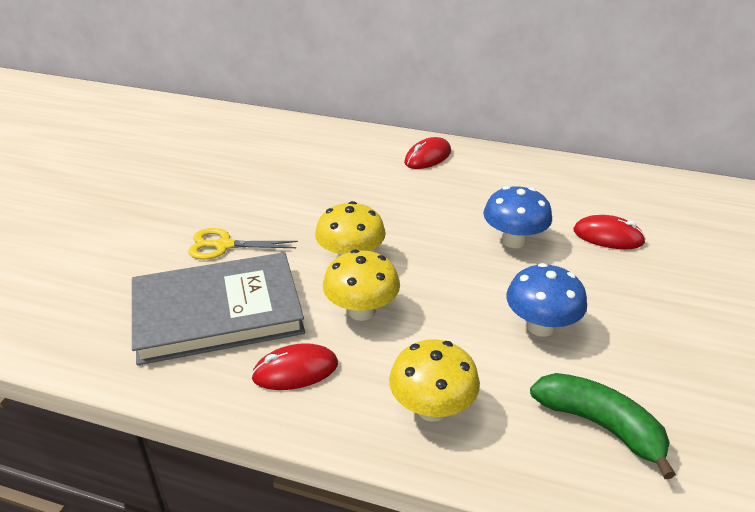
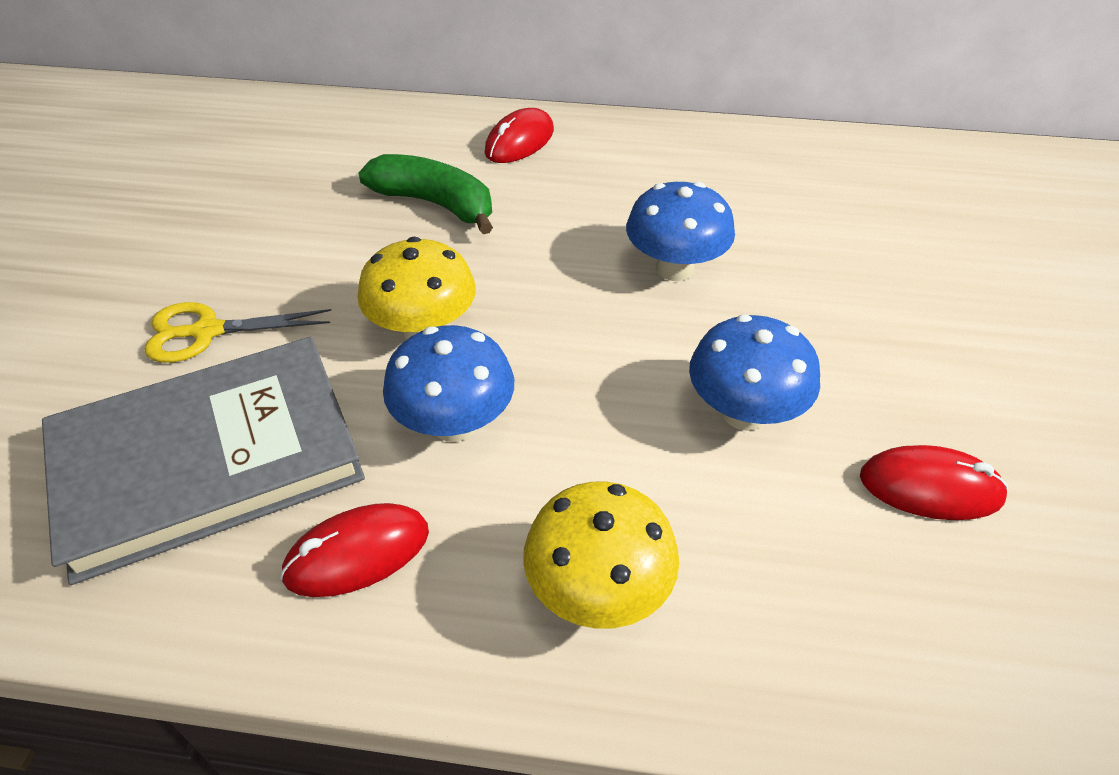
camera: 10 degrees left, 10 degrees up
(361, 311) = (454, 424): yellow mushroom -> blue mushroom
(600, 425) = (870, 579): green banana -> green banana (435, 204)
(608, 236) = (813, 246): red mouse -> red mouse (930, 487)

